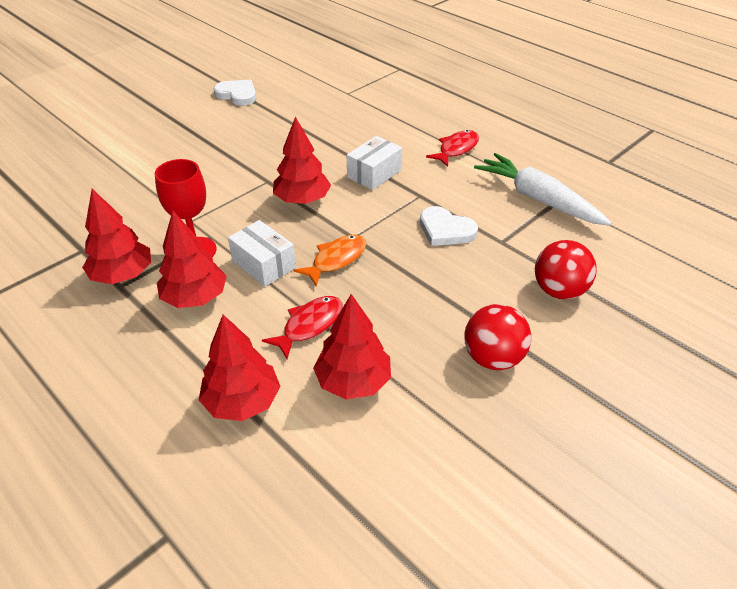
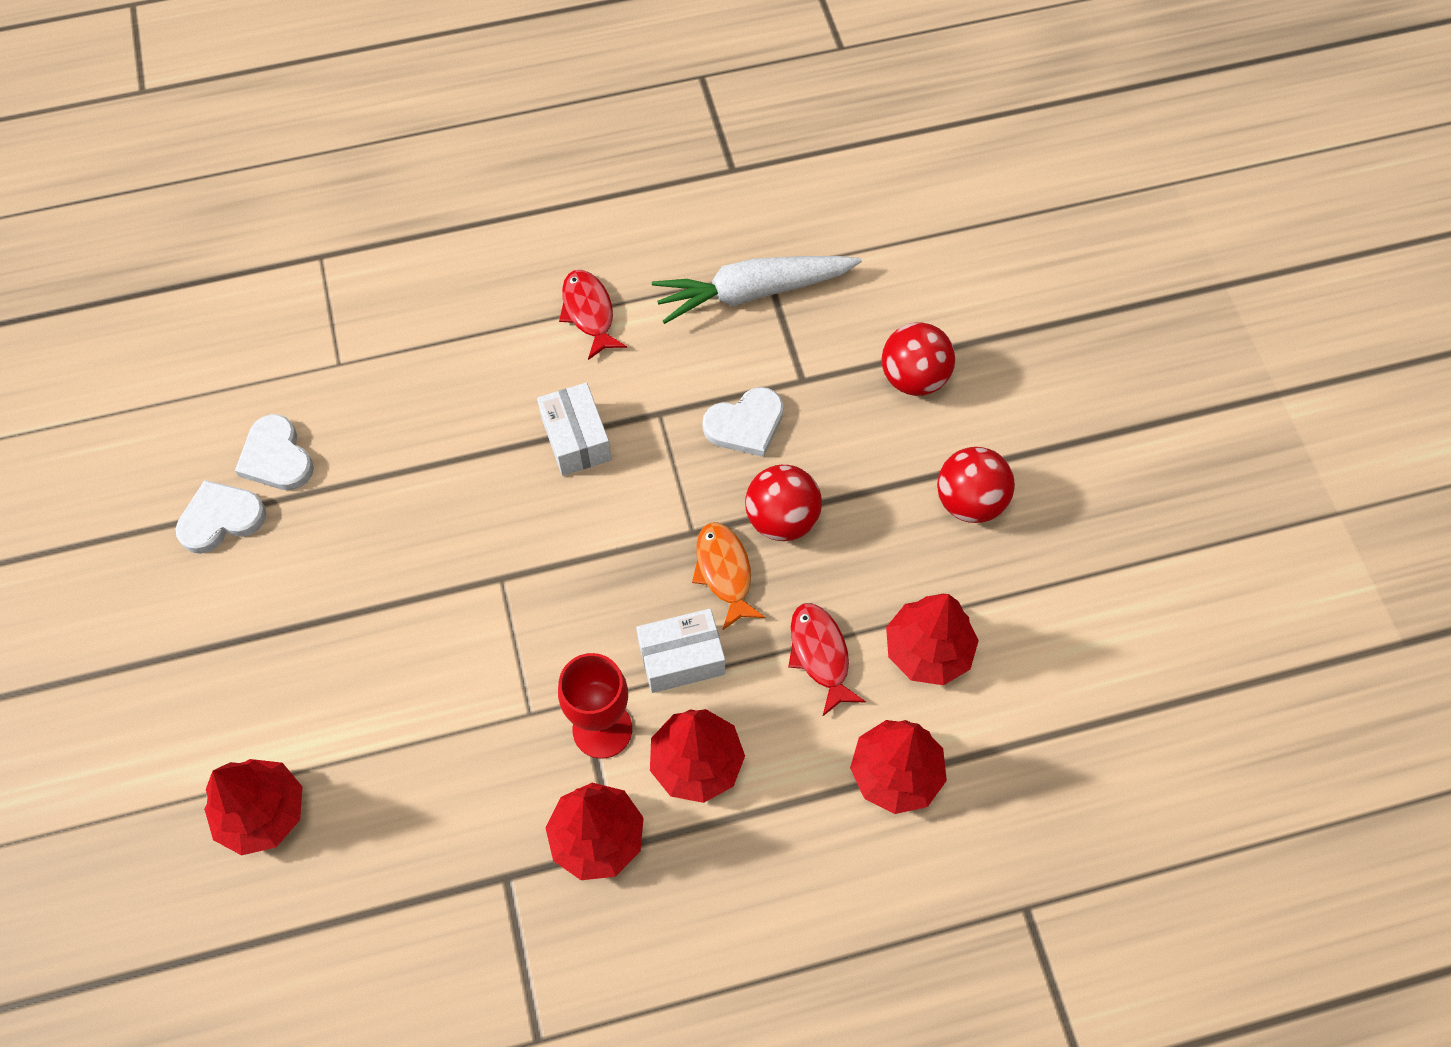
camera: 60 degrees left, 20 degrees up
(281, 96) = (276, 457): none -> white heart
(302, 200) = (577, 554): red tree -> red tree (263, 813)
(394, 270) = (782, 519): none -> red ball

